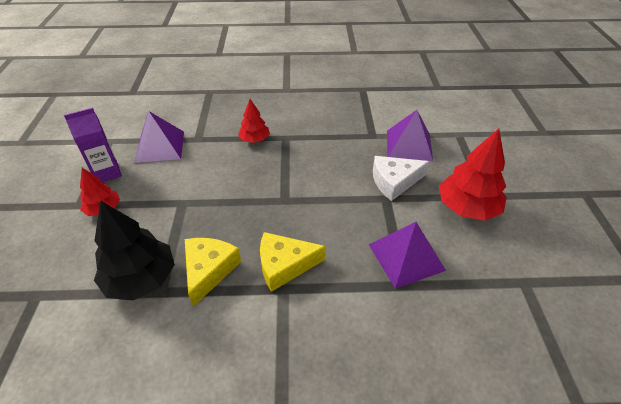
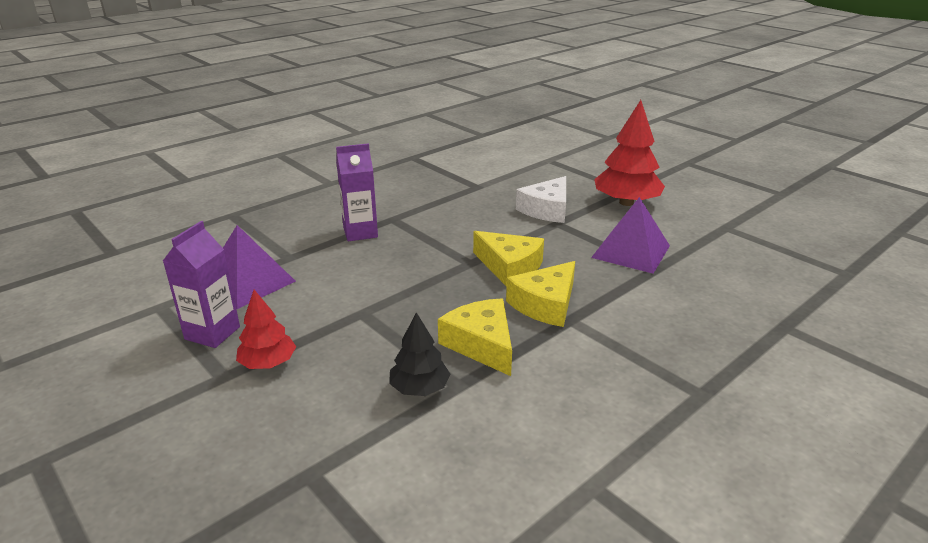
camera: 40 degrees left, 15 degrees down
(141, 278) = (419, 388): black tree -> black tree, size x0.58
(254, 139) = (360, 232): red tree -> purple carton
(303, 219) = (509, 267): none -> yellow cheese
(409, 145) = (520, 181): purple pyramid -> none

